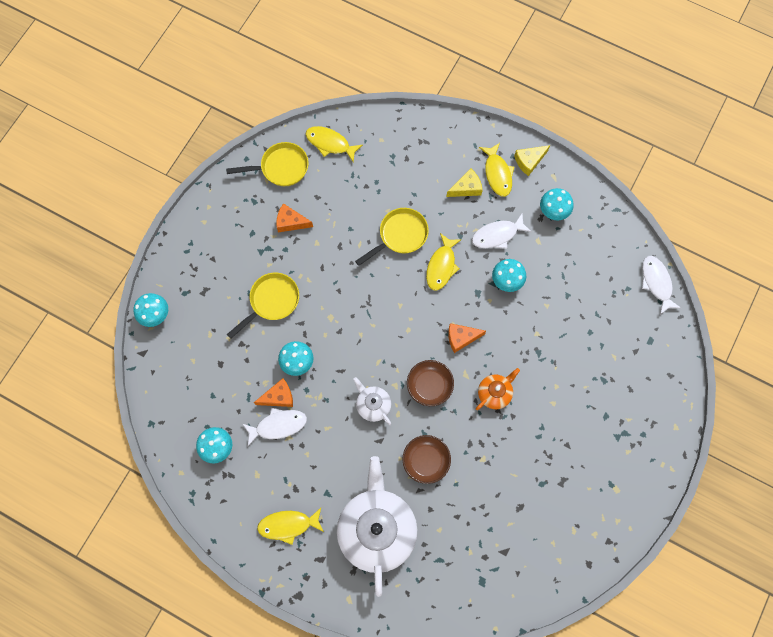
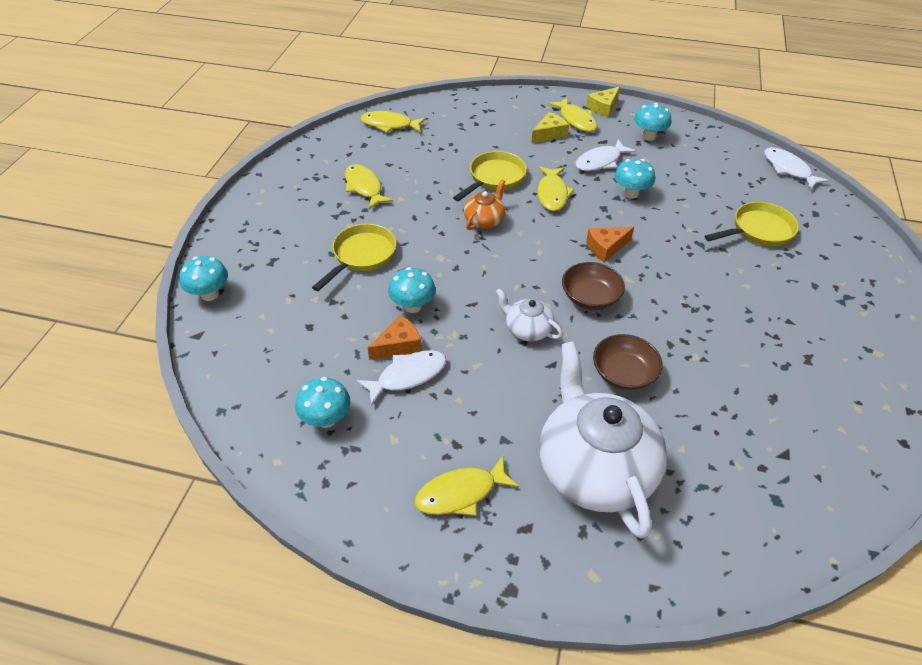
camera: 15 degrees left, 25 degrees down
(281, 167) = (340, 149): yellow pan -> yellow pan (758, 230)
(291, 222) = (364, 187): orange cheese -> yellow fish
(495, 393) = (672, 289): orange teapot -> orange teapot (484, 220)

